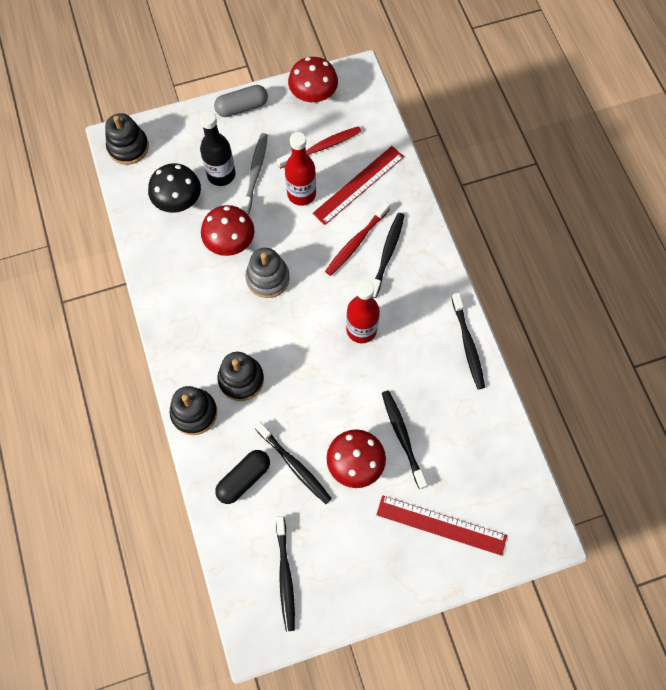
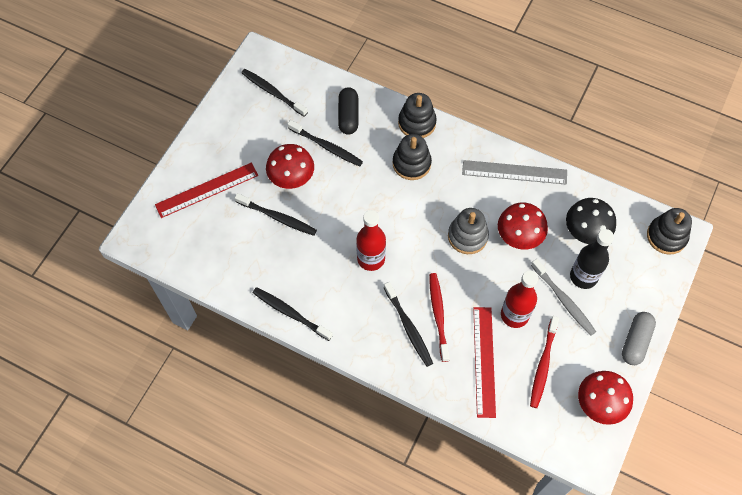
camera: 135 degrees right, 5 degrees down
(170, 293) = (514, 172): none -> grey ruler
(294, 465) = (327, 147): black toothbrush -> black toothbrush turned 150 degrees counterclockwise

